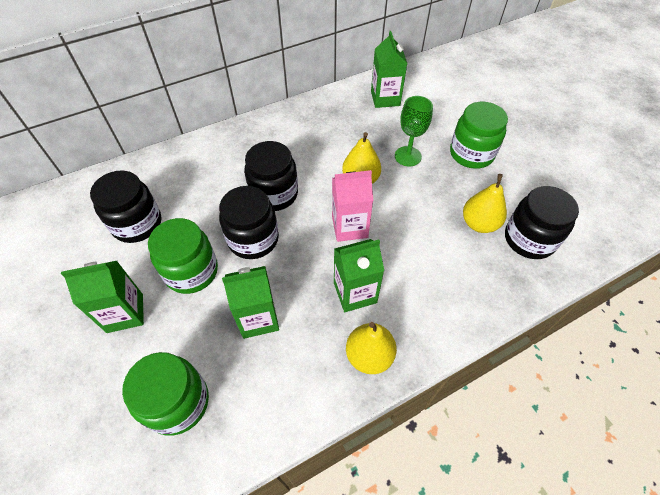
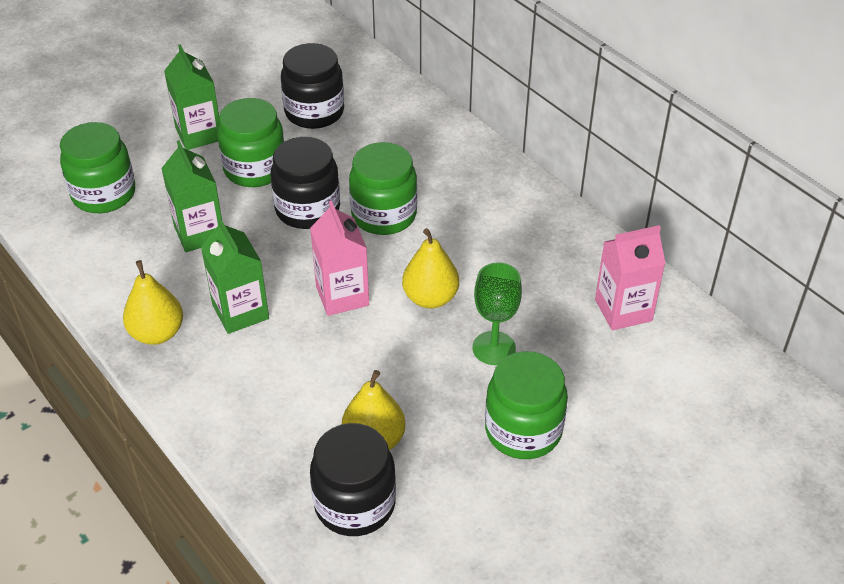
camera: 80 degrees right, 10 degrees down
(274, 194) = (384, 215): black jar -> green jar
(385, 98) = (623, 310): green carton -> pink carton

